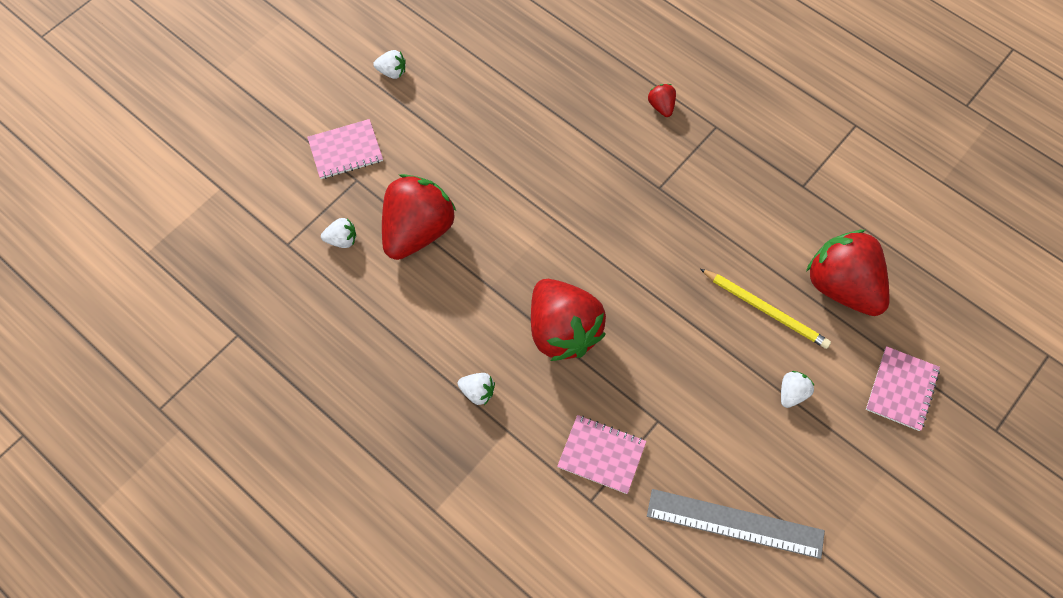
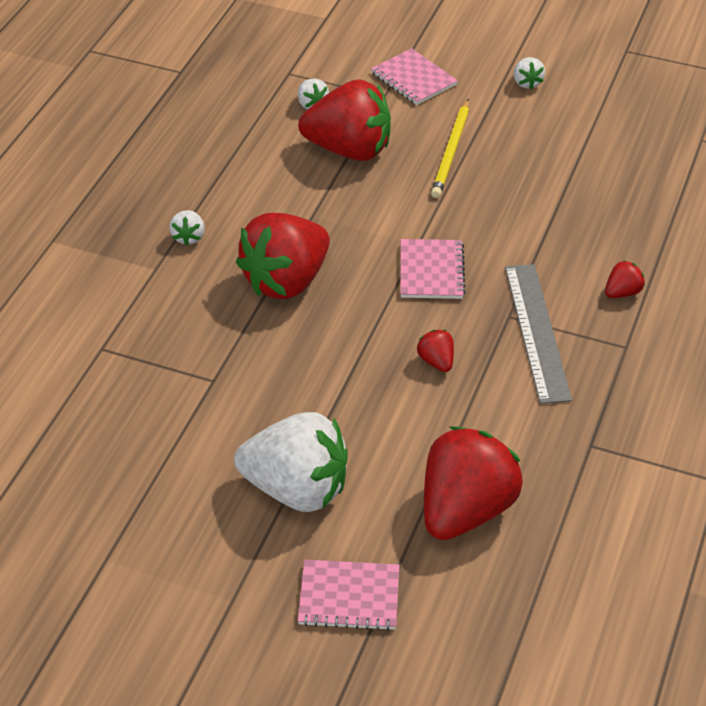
camera: 70 degrees right, 20 degrees down
(601, 455) = (155, 344): pink notebook -> pink notebook (431, 271)
(691, 253) = (436, 361): none -> red strawberry
(735, 524) = (115, 470): grey ruler -> grey ruler (536, 332)
(765, 310) = (395, 443): yellow pencil -> yellow pencil (451, 151)
(792, 393) = (296, 489): white strawberry -> white strawberry, size x2.40

